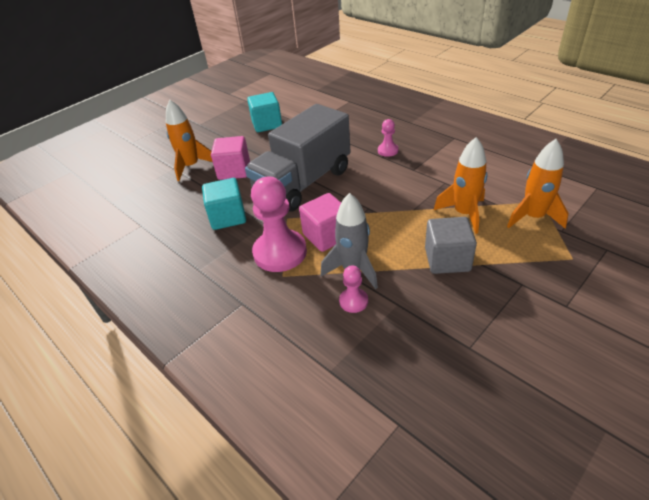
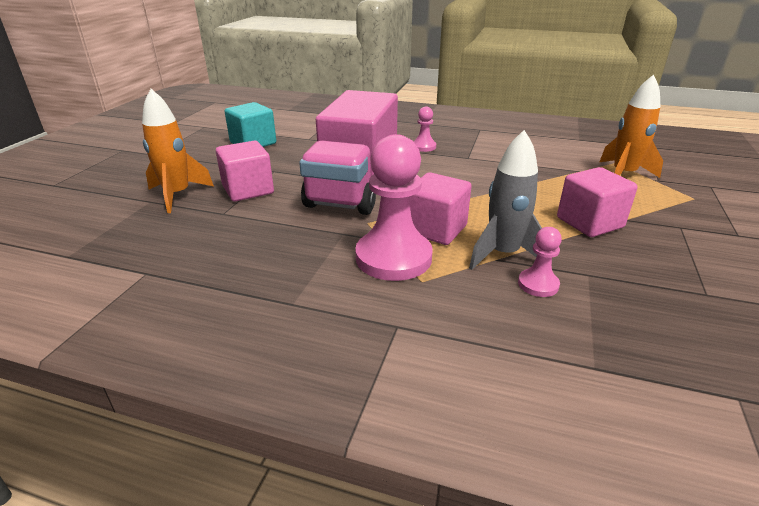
camera: 30 degrees left, 10 degrees down
(228, 217) = (283, 236): turquoise cube -> none
(303, 183) = (354, 187): grey truck -> pink truck
(447, 259) = (589, 222): grey cube -> pink cube
(464, 214) = (559, 183): orange rocket -> none

